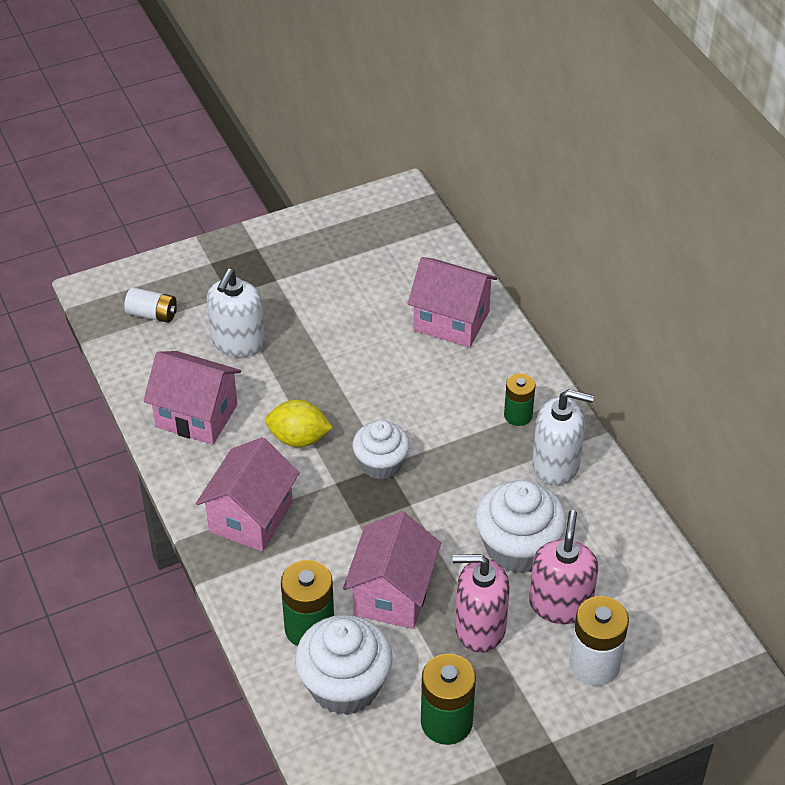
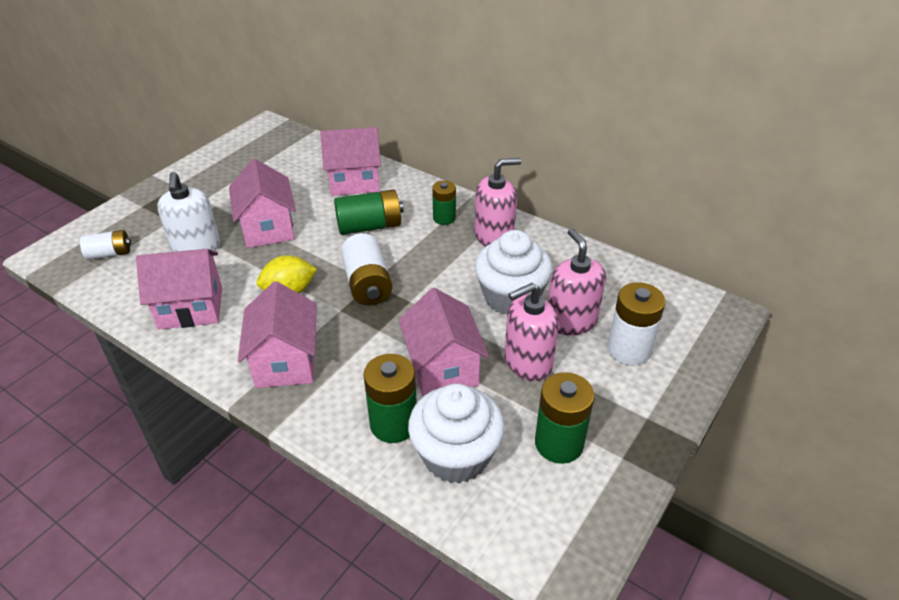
camera: 30 degrees left, 5 degrees down
(322, 348) = (268, 228): none -> pink house
(381, 464) = (367, 284): white cupcake -> white battery
(429, 391) = (369, 226): none -> green battery
(556, 465) = (494, 237): white soap dispenser -> pink soap dispenser

